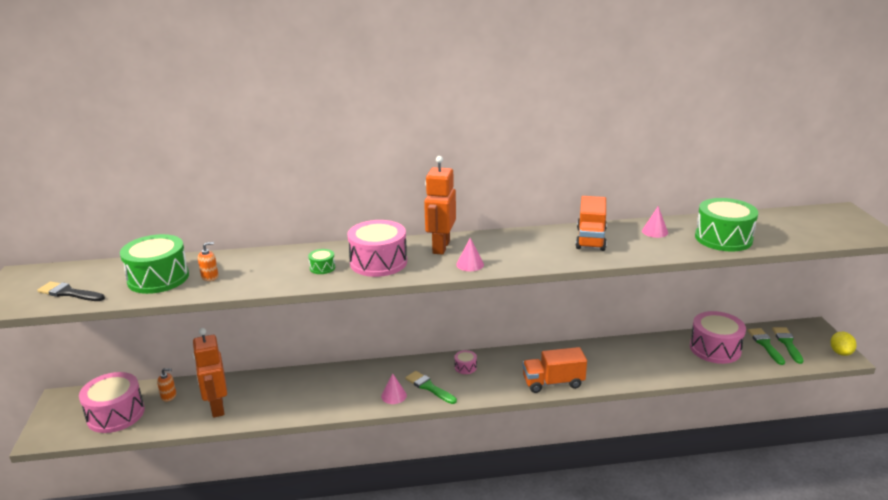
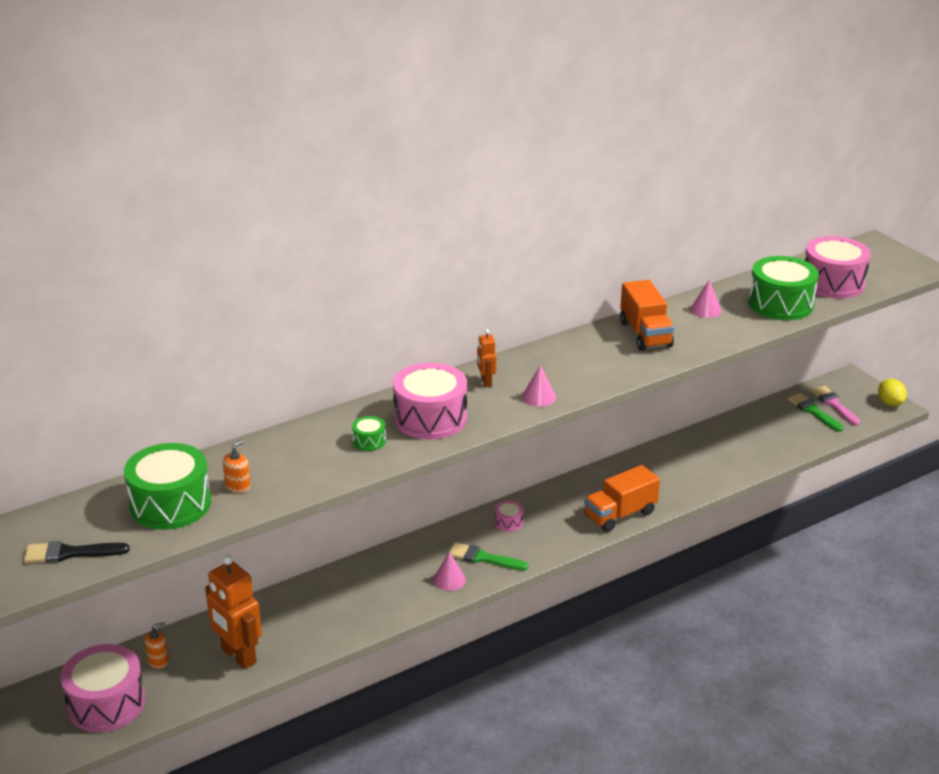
camera: 25 degrees left, 5 degrees up
(440, 247) = (486, 382): orange robot -> orange robot, size x0.49
(715, 348) = (766, 429): pink drum -> pink drum (833, 283)
(787, 343) = (834, 404): green brush -> pink brush

